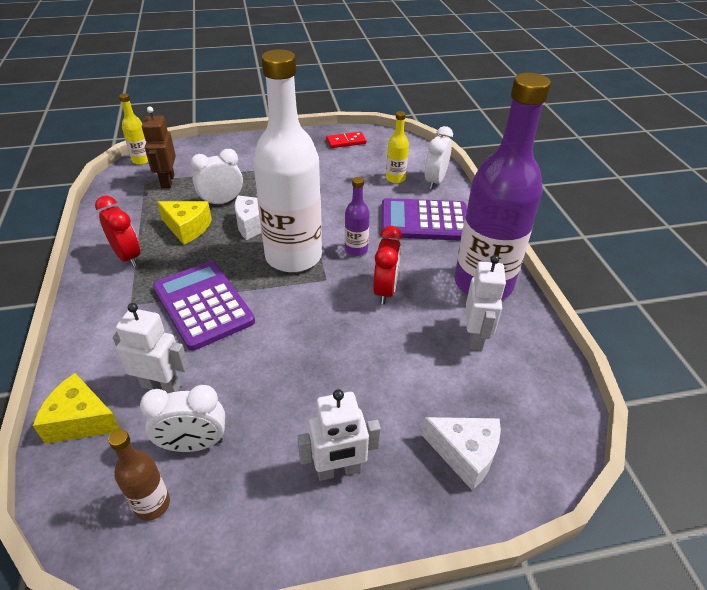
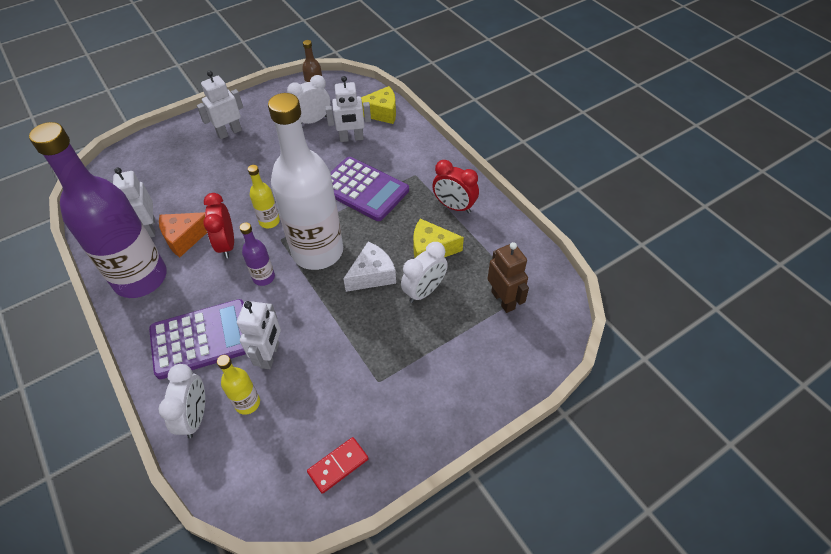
camera: 160 degrees right, 10 degrees up
(142, 160) = (562, 322): yellow bottle -> yellow bottle (269, 221)
(370, 198) = (270, 355): none -> white robot
(432, 312) = (185, 238): none -> orange cheese
(465, 454) = (159, 158): white cheese -> none

